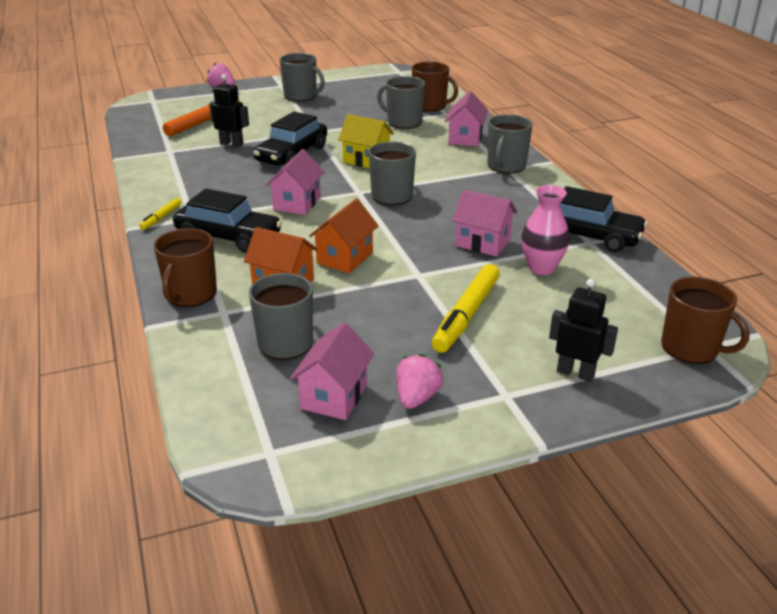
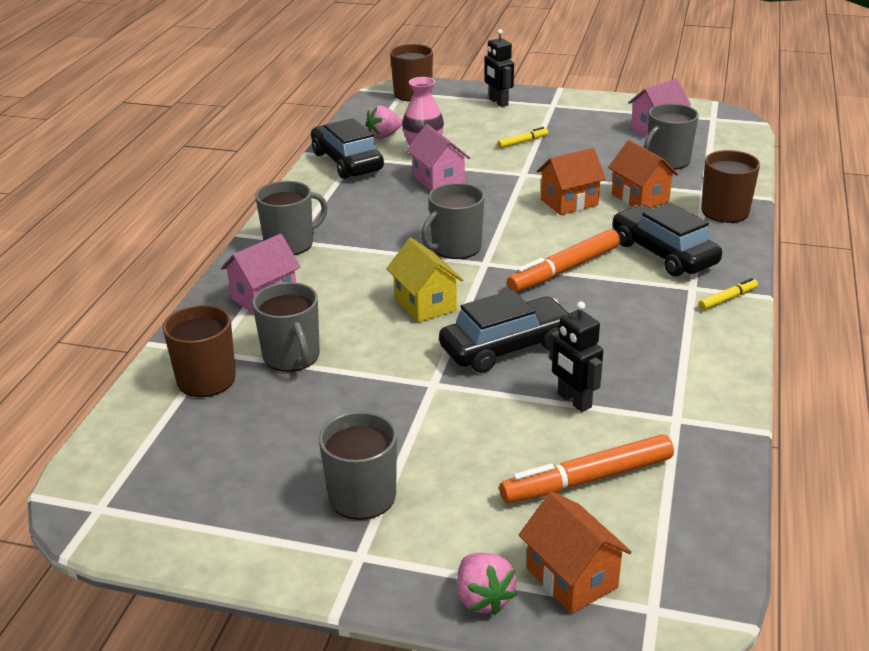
camera: 145 degrees left, 0 degrees up
(190, 99) = (571, 578): none -> orange house
(297, 203) = (564, 270): pink house -> orange marker
(417, 398) = (606, 116): pink strawberry -> pink strawberry (384, 136)
(466, 315) = (523, 142): yellow marker -> yellow marker, size x0.50

